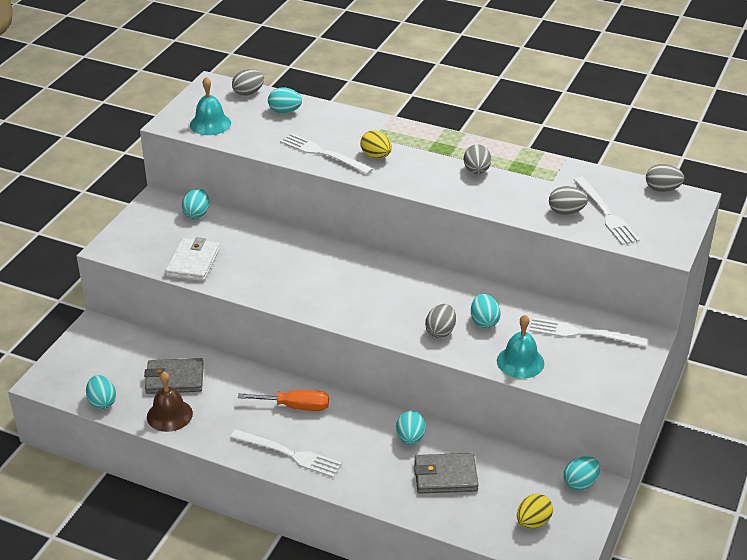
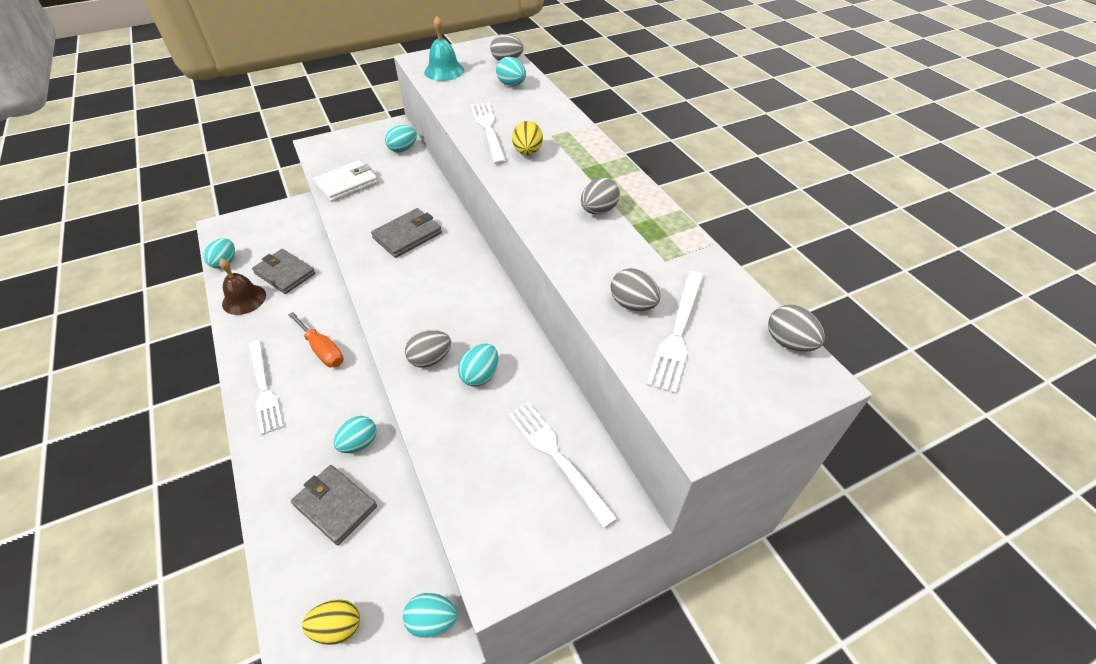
camera: 40 degrees right, 10 degrees up
(306, 272) = (407, 235): none -> grey wallet
(520, 362) = (455, 445): turquoise bell -> none

